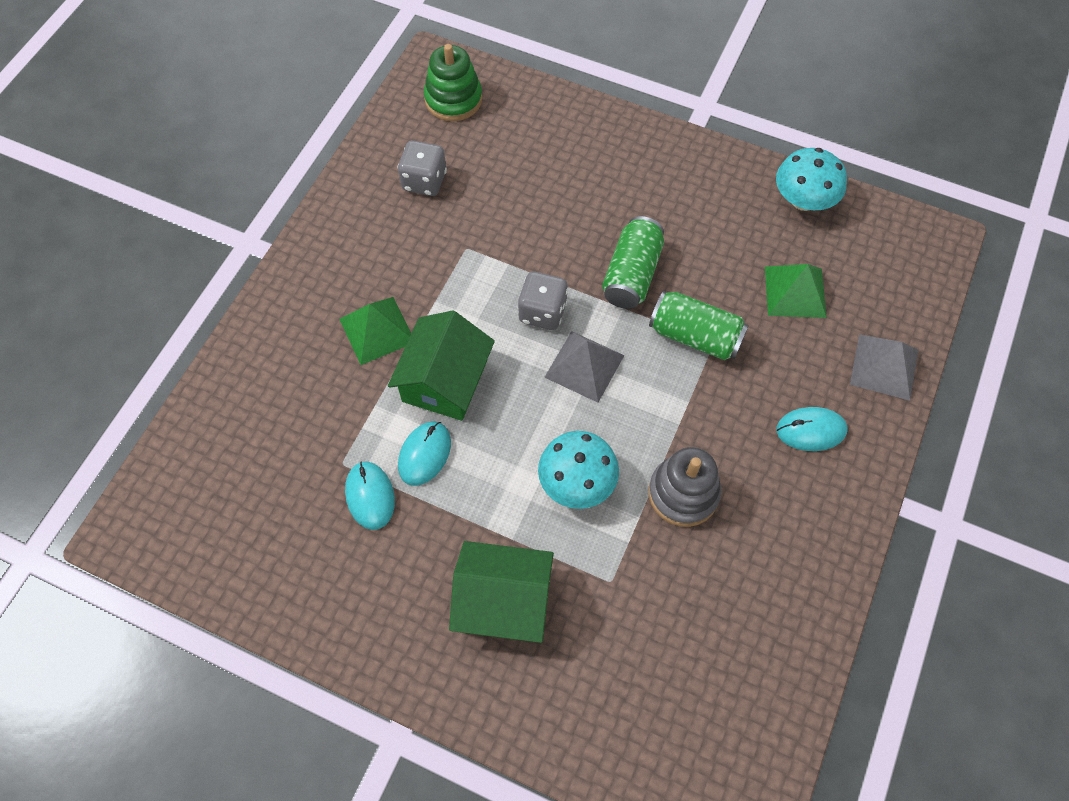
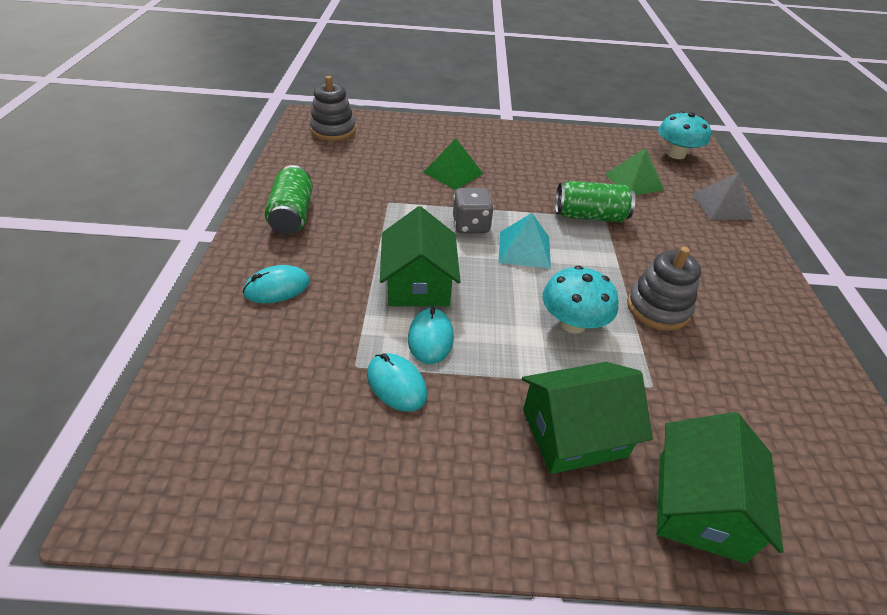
camera: 25 degrees left, 20 degrees down
(377, 330) = (340, 264): green pyramid -> green pyramid (453, 173)
(424, 181) = (334, 173): grey dice -> none
(453, 99) = (333, 130): green stacking toy -> grey stacking toy
(570, 707) = (699, 506): none -> green house
(584, 366) = (524, 249): grey pyramid -> turquoise pyramid
(631, 274) = (521, 193): green can -> green can (292, 215)
(803, 200) = (601, 140): turquoise mushroom -> turquoise mushroom (676, 154)
(811, 430) = (709, 249): turquoise mouse -> turquoise mouse (277, 287)

